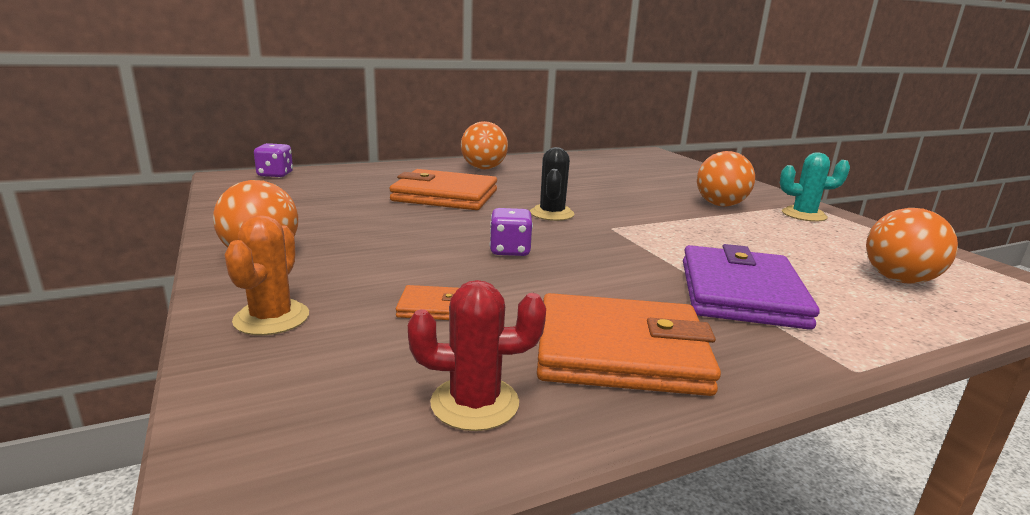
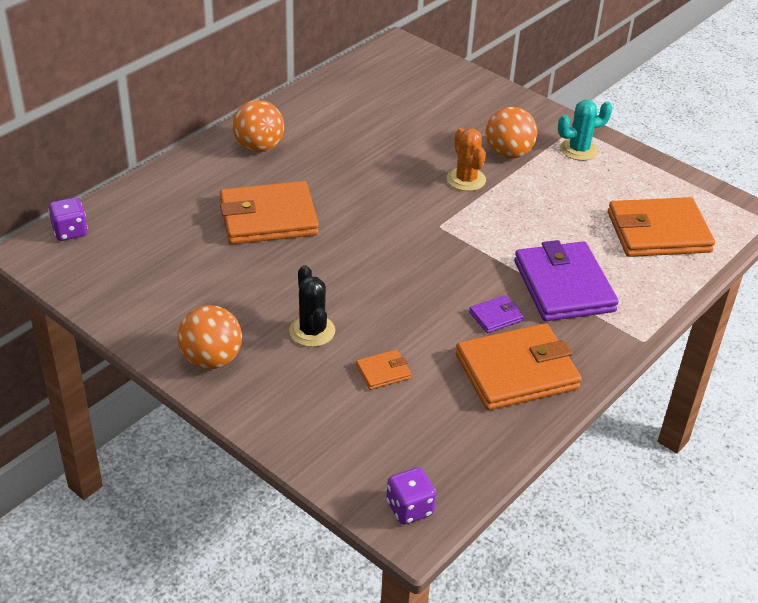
camera: 25 degrees left, 20 degrees up
(271, 318) = (295, 419): orange cactus -> orange cactus (466, 179)
(475, 403) = (465, 438): red cactus -> none
(510, 250) = (385, 288): purple dice -> purple dice (409, 508)
(552, 214) = (380, 219): black cactus -> black cactus (312, 331)
(627, 297) = (495, 316): none -> purple wallet
(899, 280) = (658, 232): orange ball -> orange wallet

